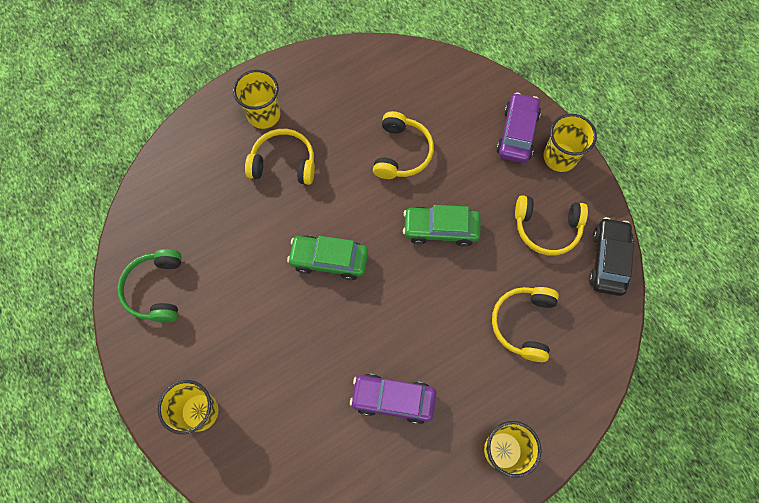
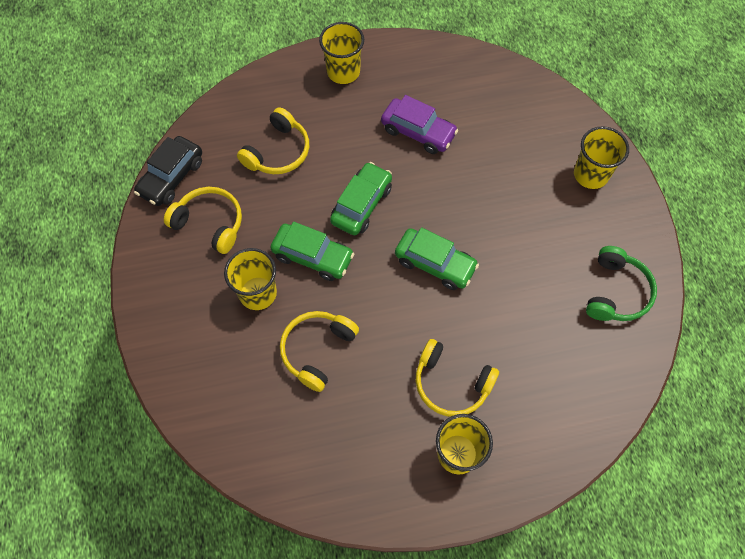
camera: 160 degrees left, 5 degrees down
(418, 295) = (361, 204): none -> green car
(517, 133) = (183, 328): purple car -> none
(560, 157) = (155, 287): yellow cup -> yellow cup (258, 293)

